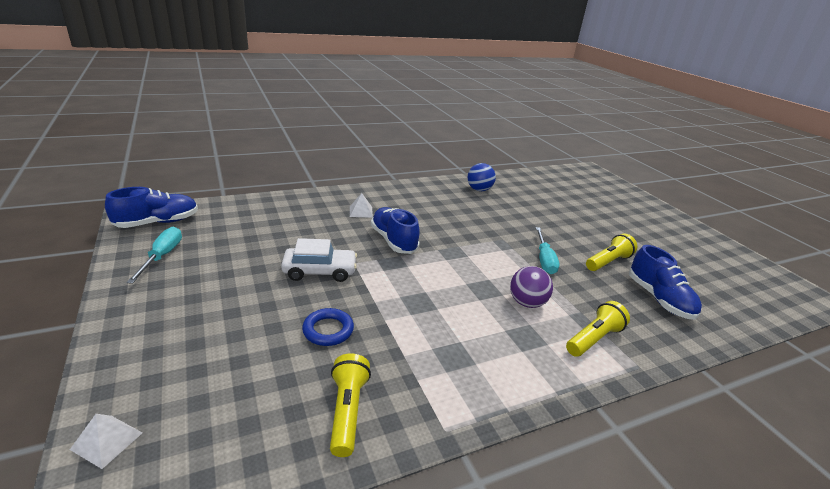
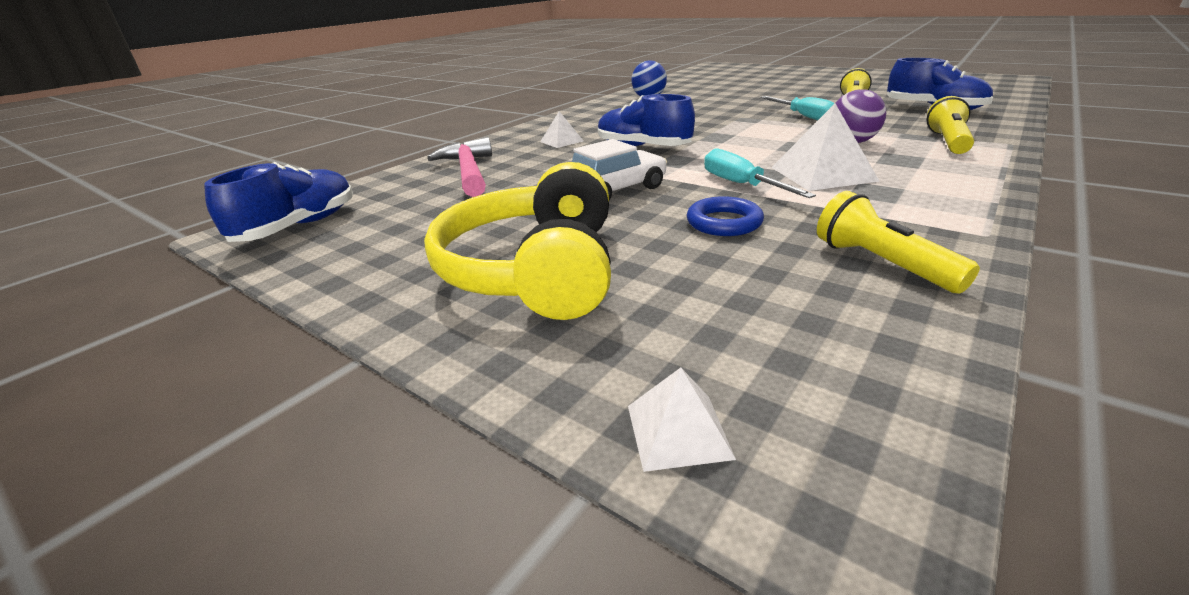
camera: 25 degrees left, 0 degrees up
(162, 256) = (372, 249): turquoise screwdriver -> turquoise screwdriver (741, 185)
(198, 312) = (536, 270): none -> yellow headphones
(278, 216) = (468, 171): none -> pink hammer
(451, 322) = (822, 174): none -> white pyramid

